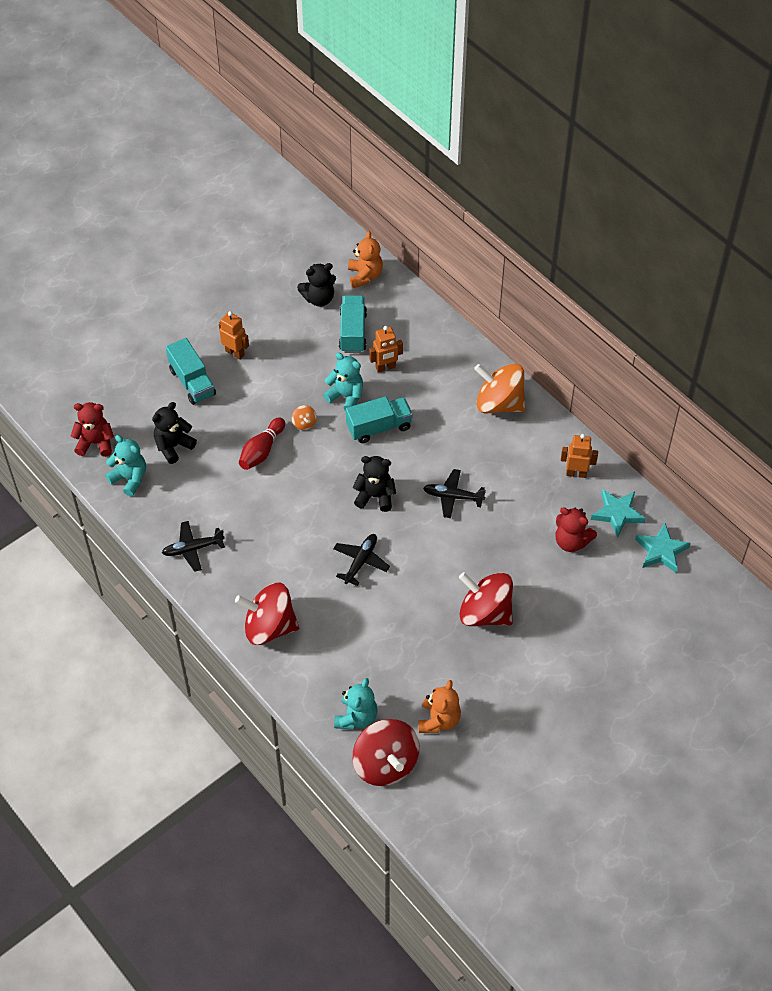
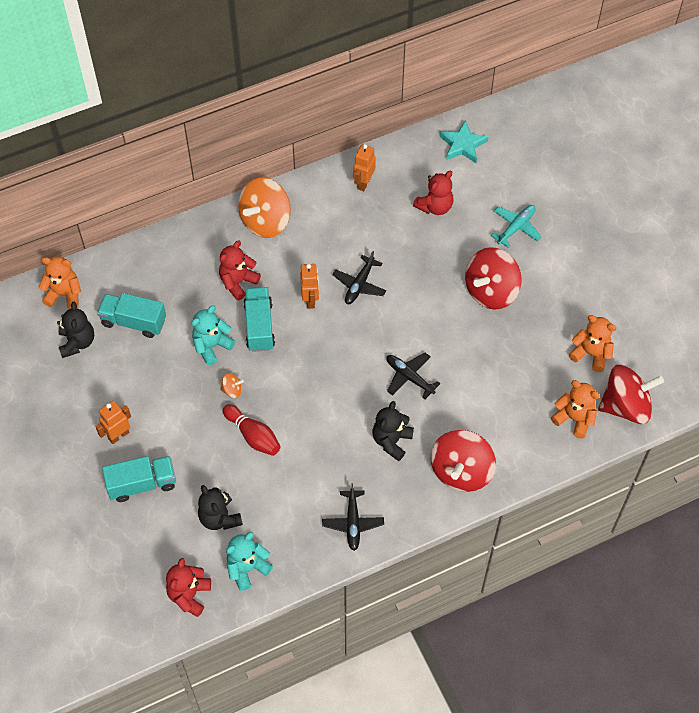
camera: 75 degrees left, 5 degrees up
(356, 717) = (574, 418): turquoise teddy bear -> orange teddy bear
(375, 496) = (339, 348): black teddy bear -> black teddy bear (391, 441)
(385, 367) = (189, 303): orange robot -> orange robot (310, 300)
(421, 399) = (238, 282): none -> red teddy bear
(573, 621) = (516, 227): none -> turquoise plane
(617, 514) = (416, 165): turquoise star -> none

